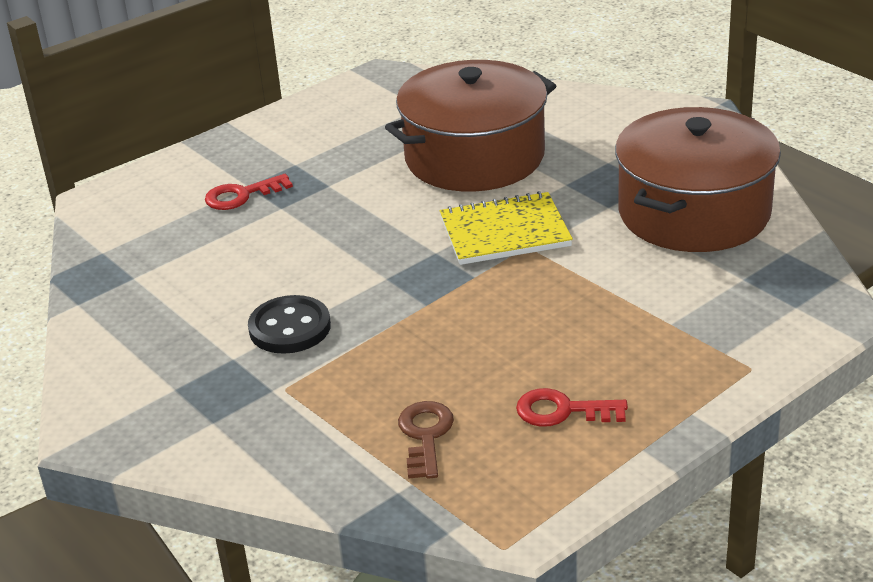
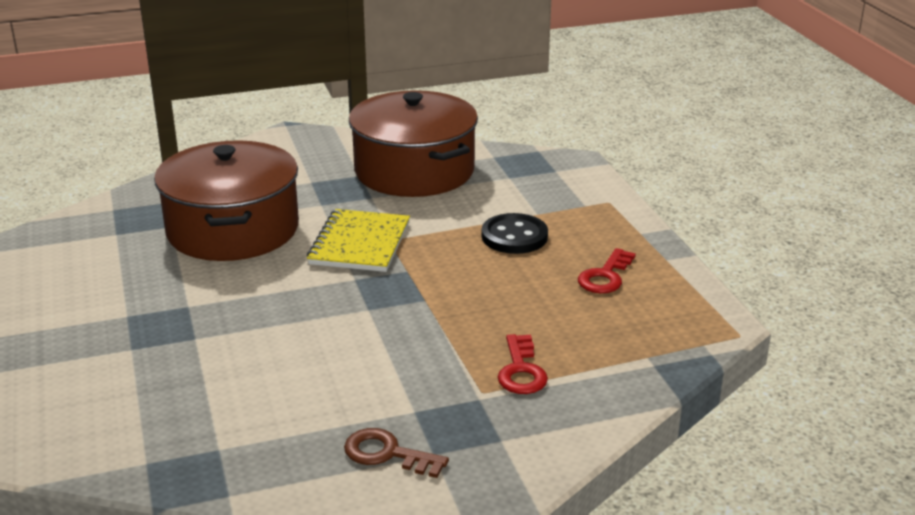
camera: 70 degrees left, 5 degrees down
(242, 195) = (145, 355): red key -> red key (521, 371)
(290, 328) = (396, 371): black button -> black button (514, 236)
(425, 436) = (595, 338): brown key -> brown key (387, 454)

